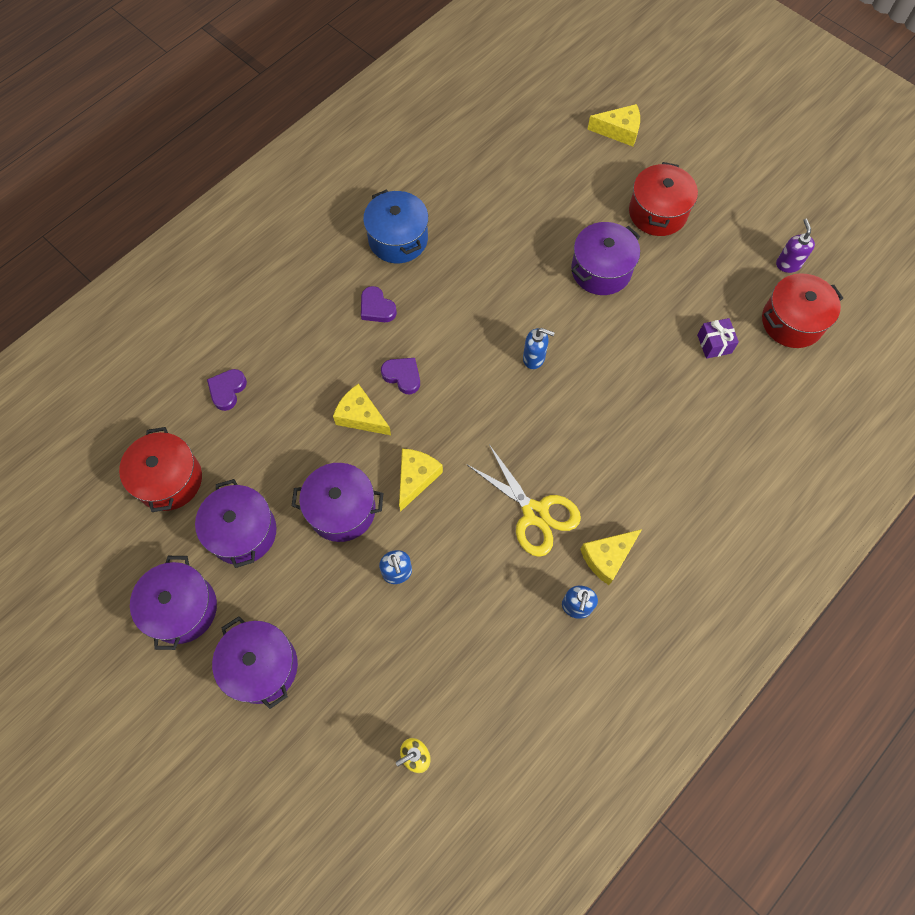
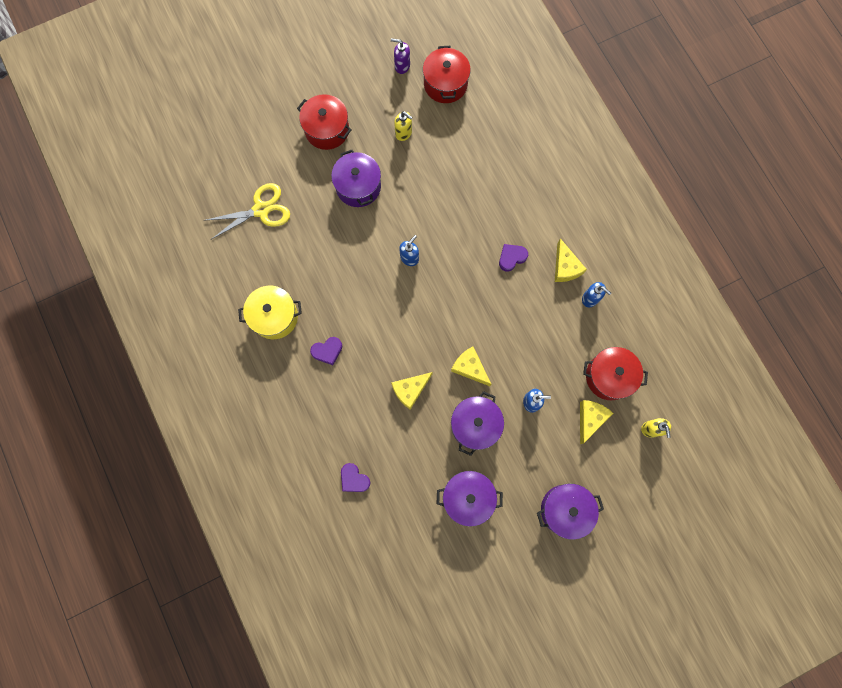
camera: 70 degrees left, 10 degrees up
(169, 480) = (410, 540): red pot -> red pot (609, 376)
(182, 608) = (508, 553): purple pot -> none
(398, 239) = (274, 316): blue pot -> yellow pot
(402, 376) = (389, 351): purple heart -> purple heart (511, 257)
(535, 513) = (521, 300): yellow scissors -> yellow scissors (261, 210)
(619, 131) = (246, 126): yellow cheese -> yellow cheese (590, 419)
(698, 296) = (403, 133): none -> yellow soap dispenser
(714, 344) = (443, 139): purple gift -> none

